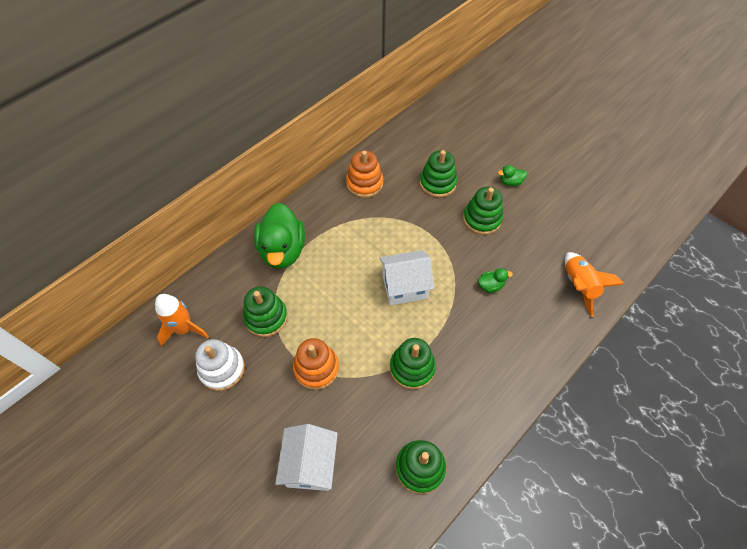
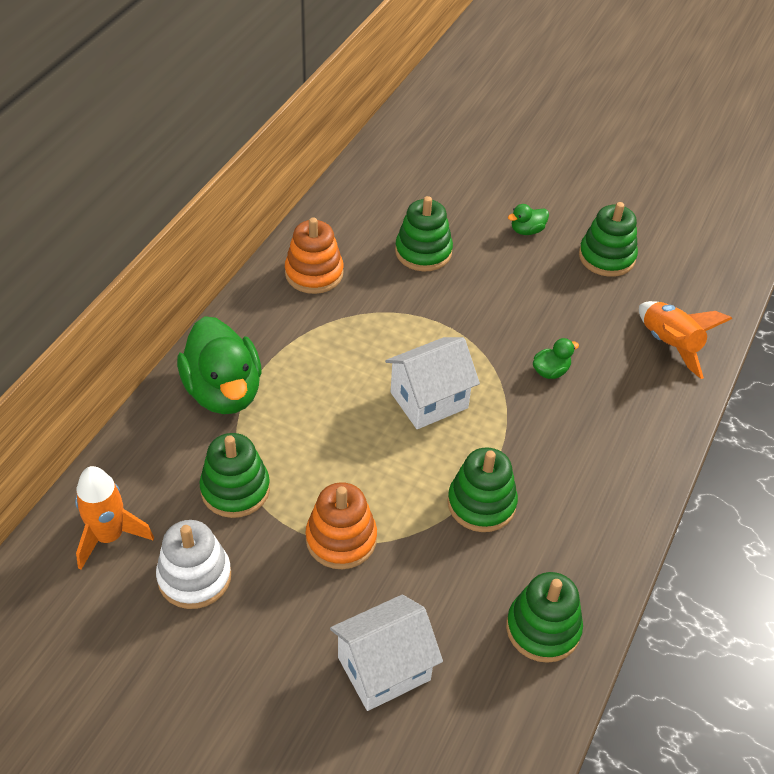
camera: 20 degrees left, 10 degrees down
(310, 464) = (384, 668): white house -> white house turned 75 degrees clockwise
(482, 219) = (505, 287): green stacking toy -> green stacking toy (606, 257)

